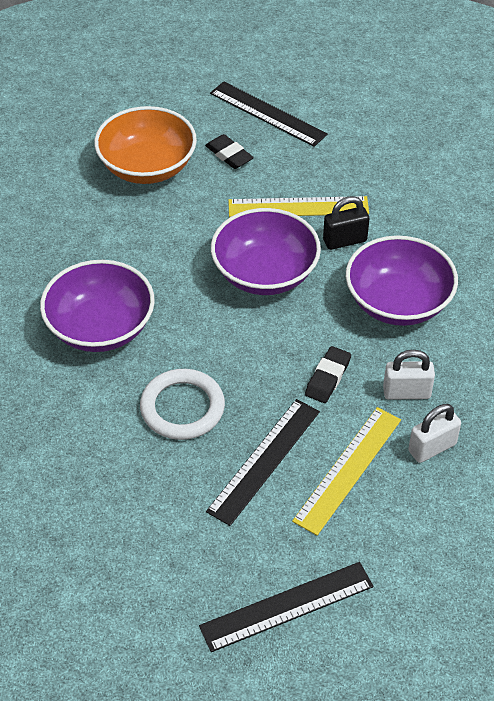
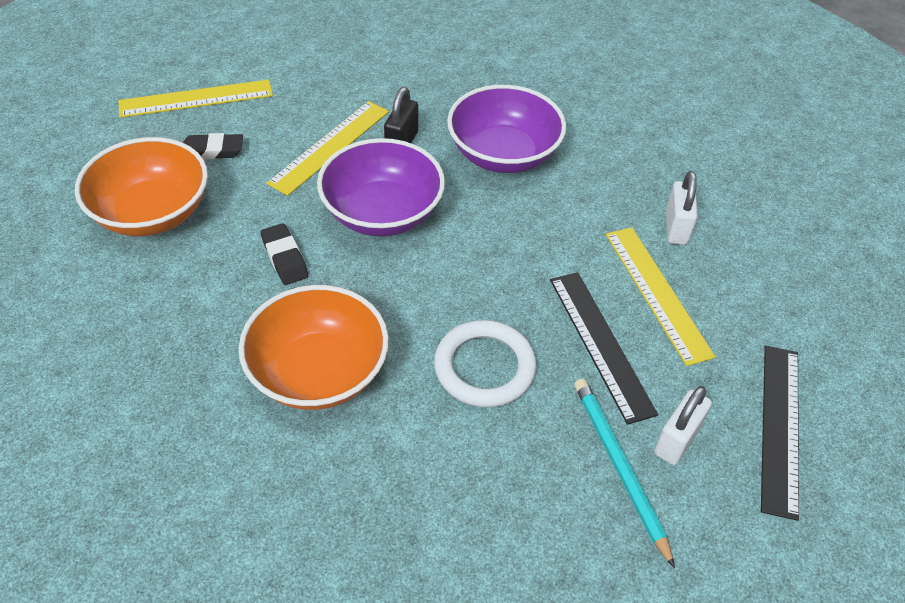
camera: 55 degrees left, 0 degrees up
(100, 327) = (318, 372): purple bowl -> orange bowl
(166, 525) = (619, 467): none -> turquoise pencil
(267, 114) = (196, 99): black ruler -> yellow ruler
(328, 378) = (544, 245): black eraser -> black eraser (285, 258)
(406, 392) = (605, 207): white padlock -> white padlock (677, 440)

